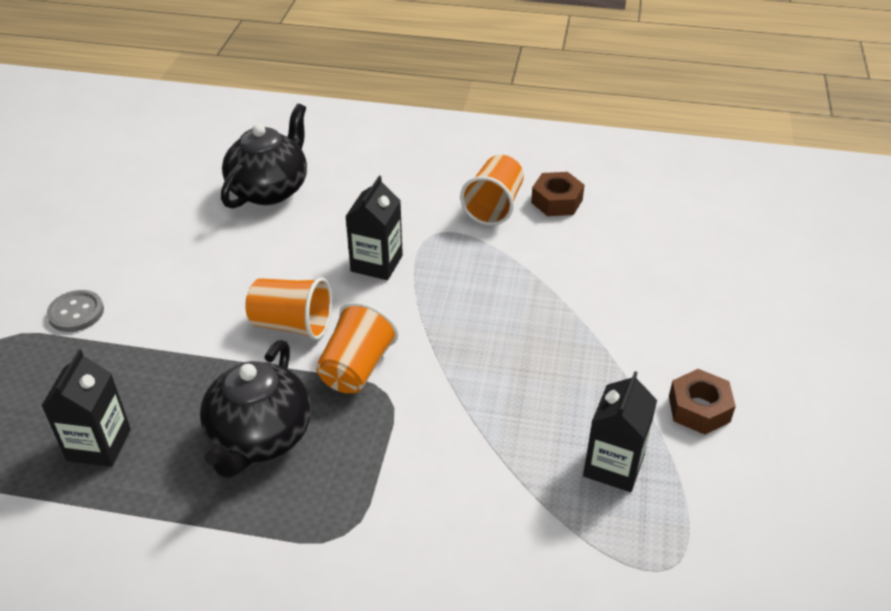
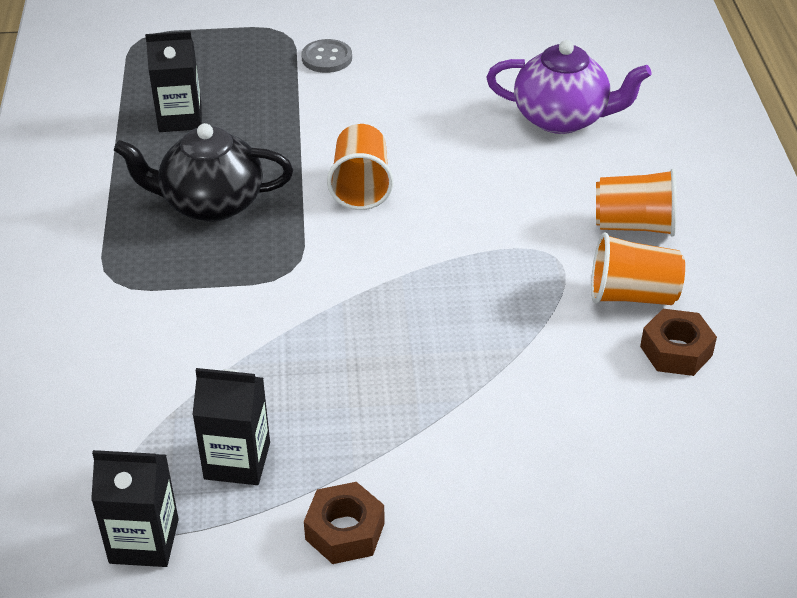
camera: 75 degrees right, 0 degrees up
(270, 189) = (562, 118): black teapot -> purple teapot
(356, 368) = (317, 243): orange cup -> orange cup (634, 225)
(376, 263) = (479, 222): black carton -> black carton (144, 541)

